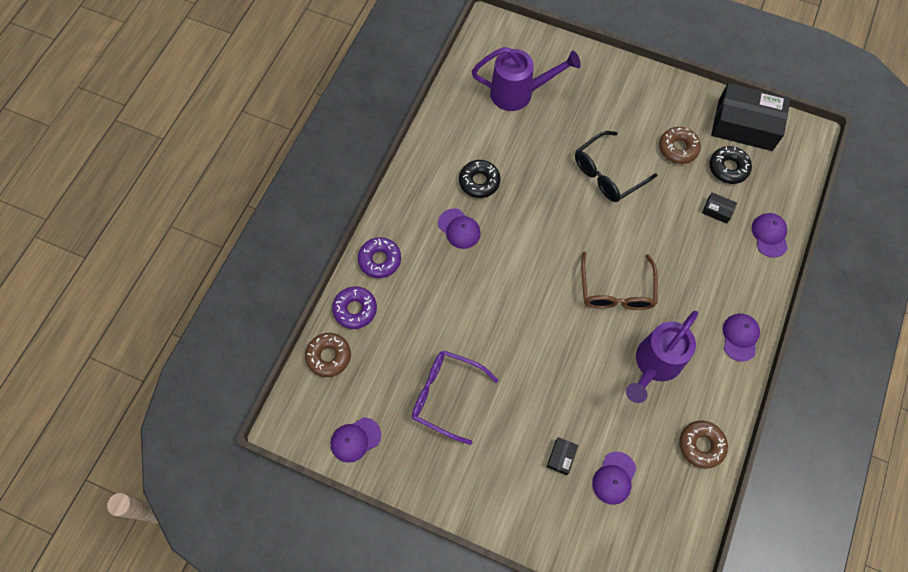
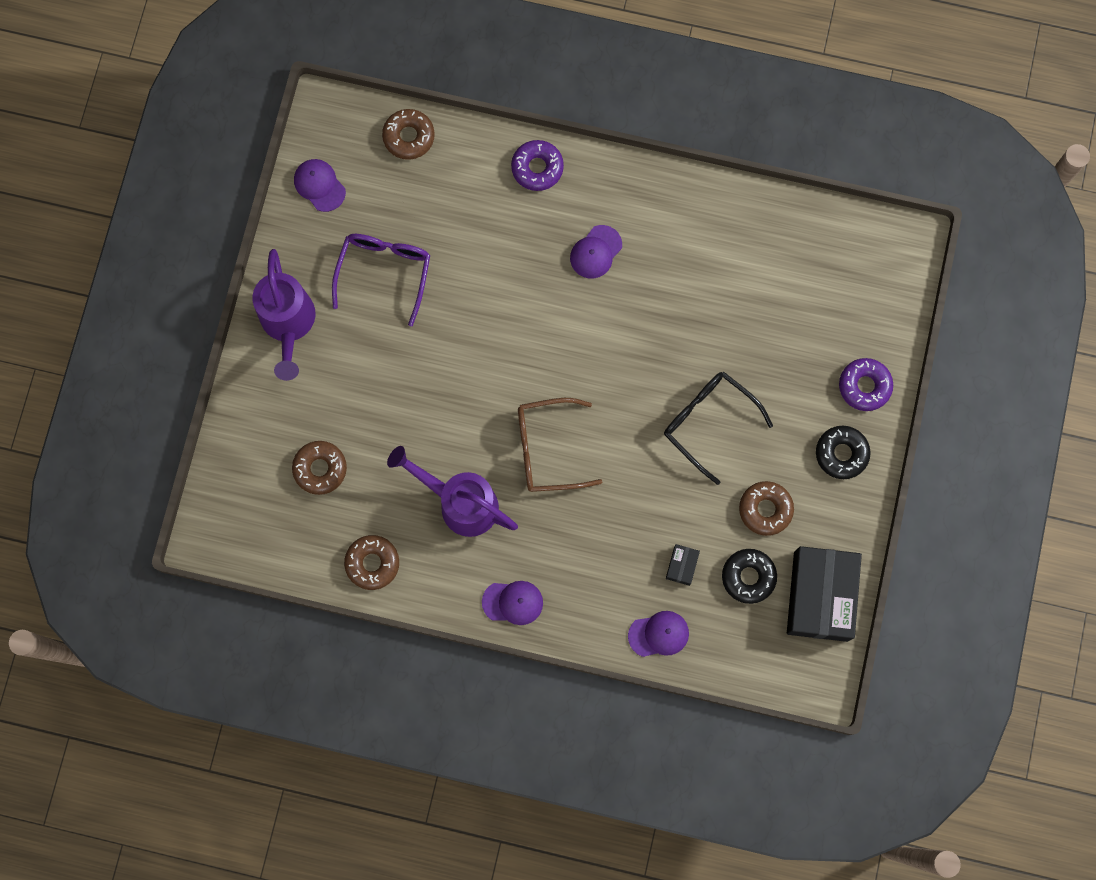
camera: 80 degrees right, 10 degrees up
(355, 309) = (470, 153): purple donut -> purple donut (864, 386)
(479, 182) = (665, 265): black donut -> black donut (841, 453)
(518, 93) = (808, 294): purple watering can -> purple watering can (288, 324)
(561, 457) = (334, 408): black box -> none
(614, 478) = (320, 469): purple cap -> brown donut

